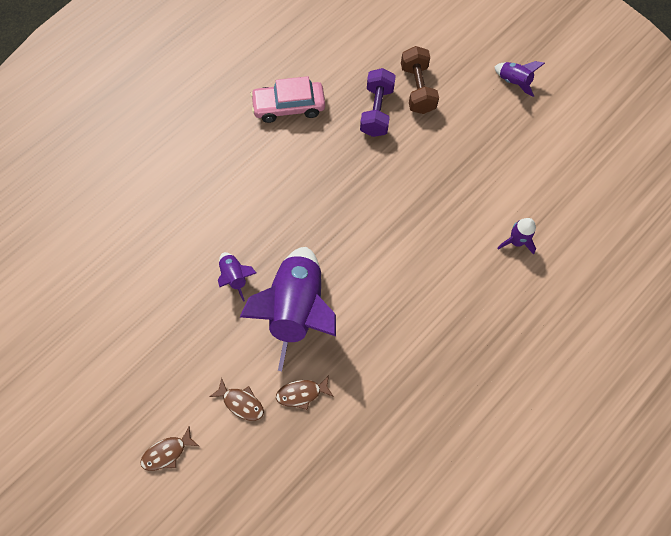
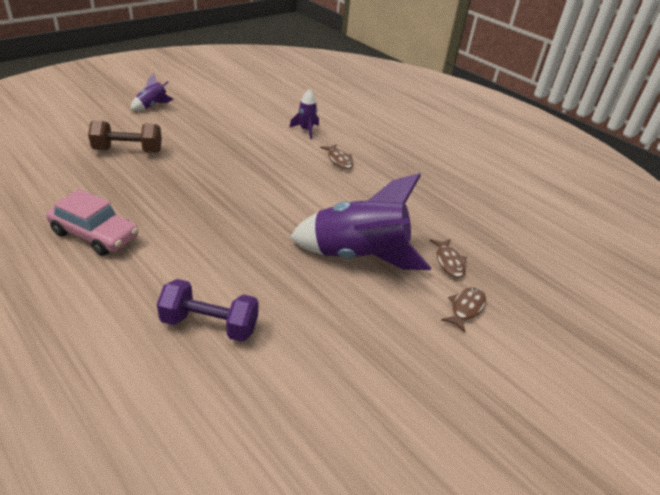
camera: 90 degrees left, 30 degrees down
(167, 452) = (537, 380): brown fish -> brown fish (339, 160)
(235, 277) = (314, 301): purple rocket -> none
(289, 106) = (95, 235): pink car -> pink car turned 60 degrees counterclockwise
(376, 111) = (140, 176): purple dumbbell -> purple dumbbell (210, 325)

